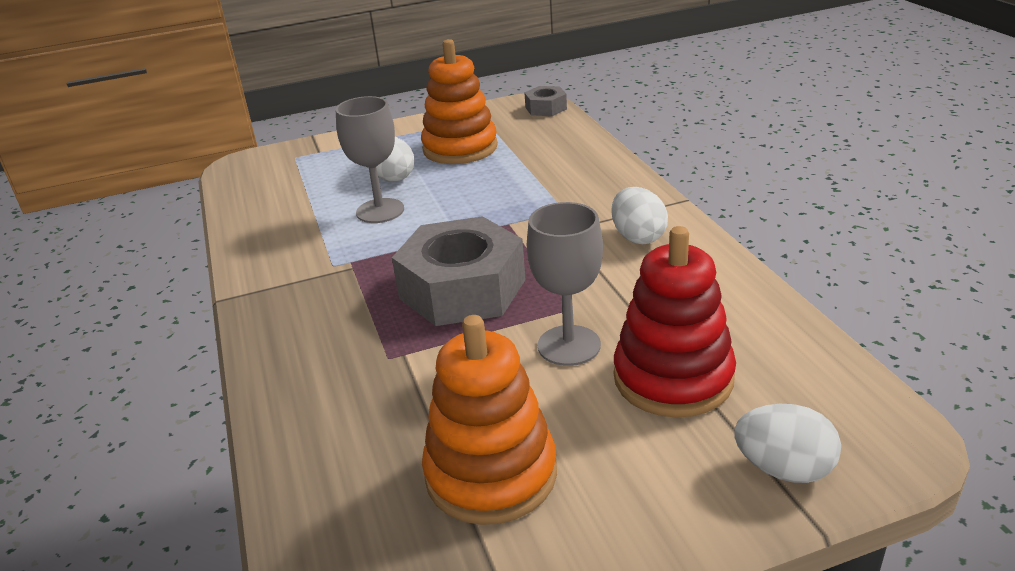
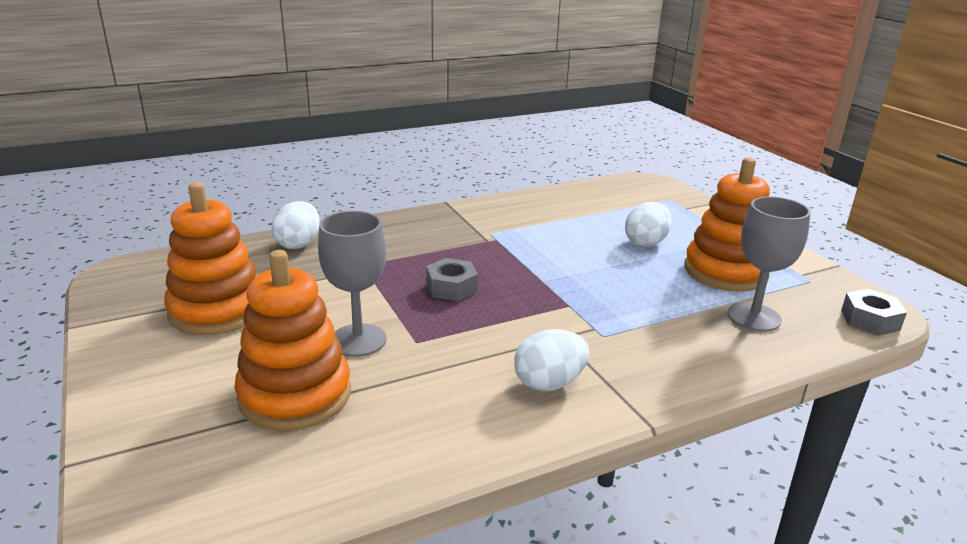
camera: 80 degrees right, 5 degrees down
(380, 211) = (581, 243): grey goblet -> grey goblet (753, 317)
(462, 289) = (451, 287): grey nut -> grey nut, size x0.48
(673, 378) = (295, 395): red stacking toy -> orange stacking toy
(784, 469) = (148, 450): white egg -> white egg (298, 244)

